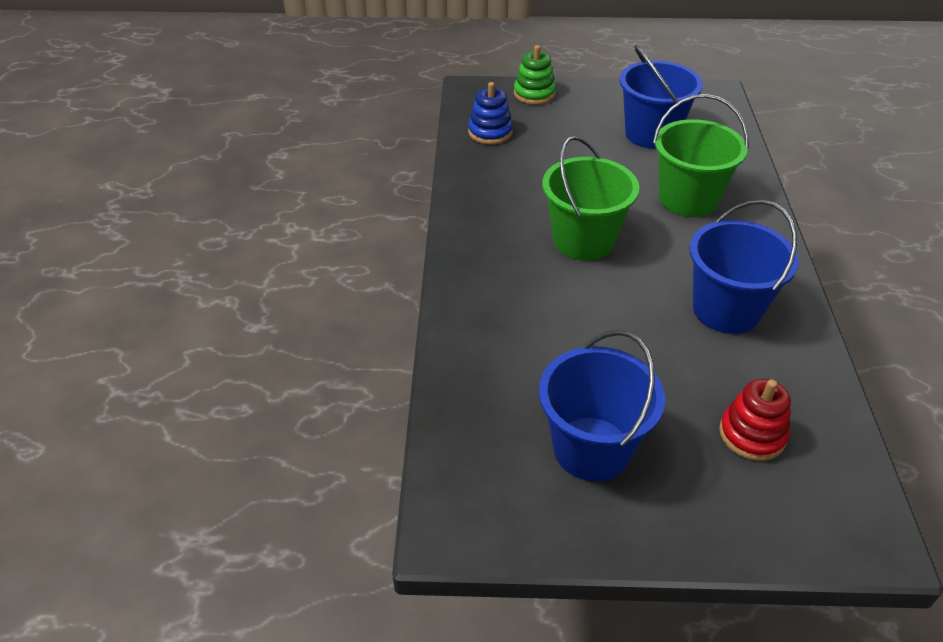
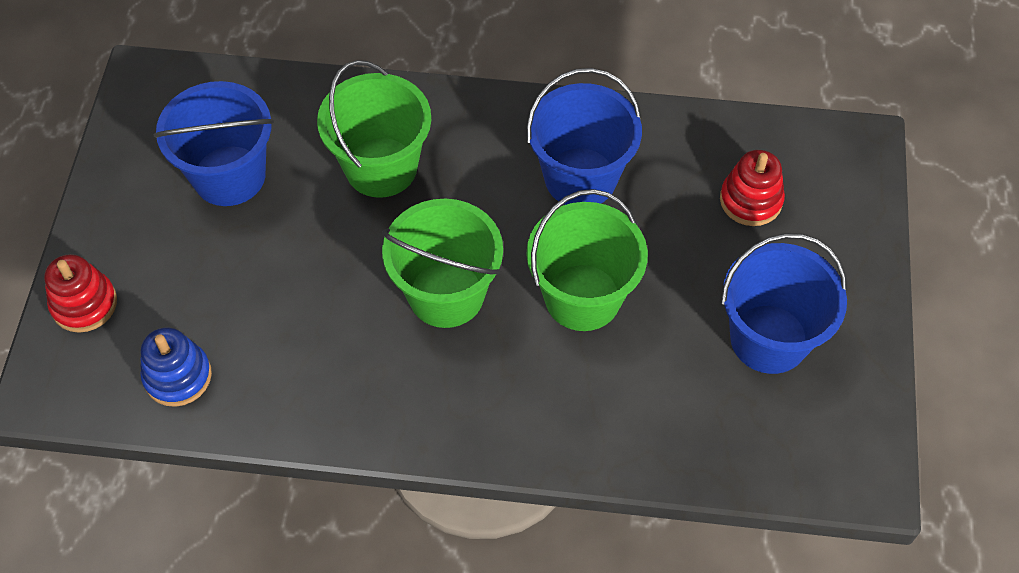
camera: 85 degrees left, 15 degrees up
(534, 94) = (84, 304): green stacking toy -> red stacking toy
(602, 316) = (582, 297): none -> green bucket

